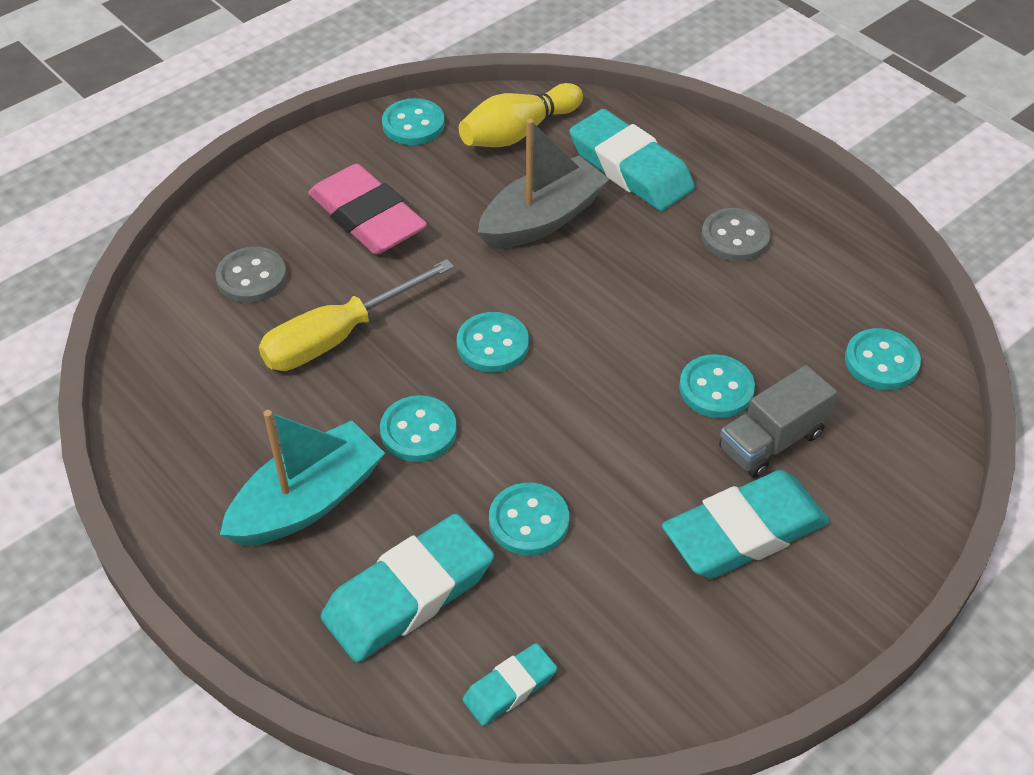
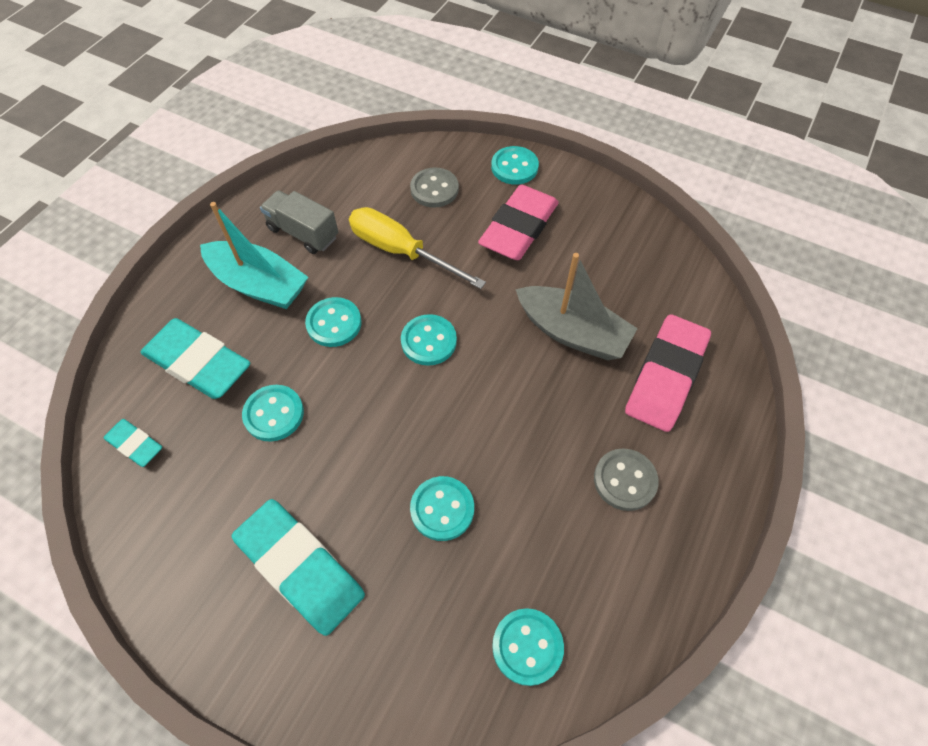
camera: 70 degrees right, 10 degrees up
(413, 124) = (629, 221): turquoise button -> turquoise button (514, 167)
(518, 132) = (661, 287): yellow bowling pin -> none
(630, 168) = (665, 376): turquoise eraser -> pink eraser
(771, 441) = (400, 567): grey truck -> grey truck (303, 233)

